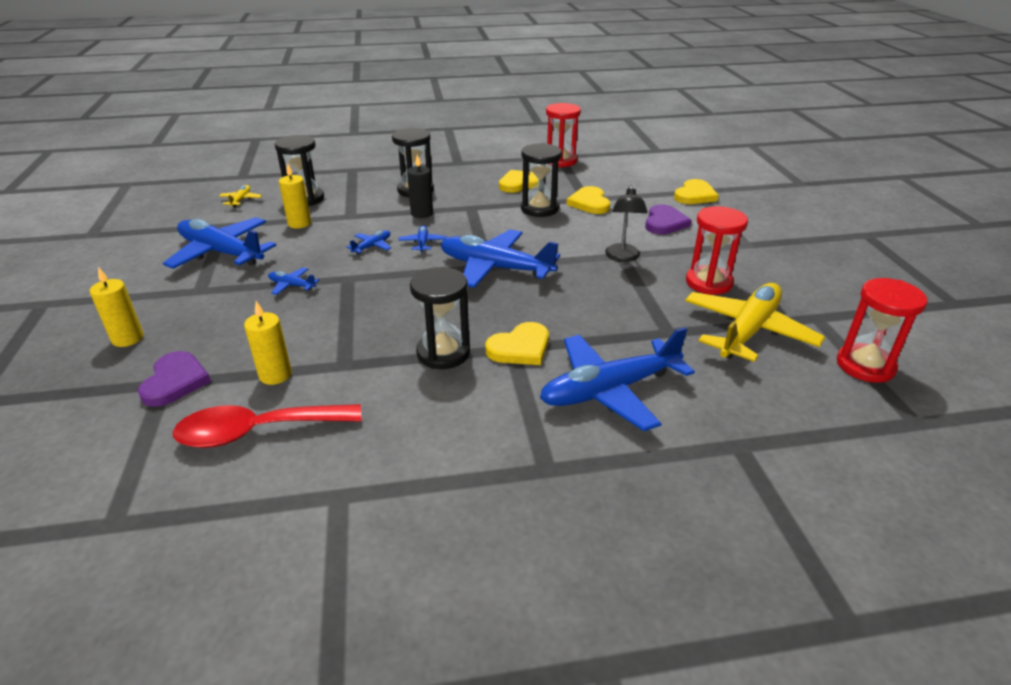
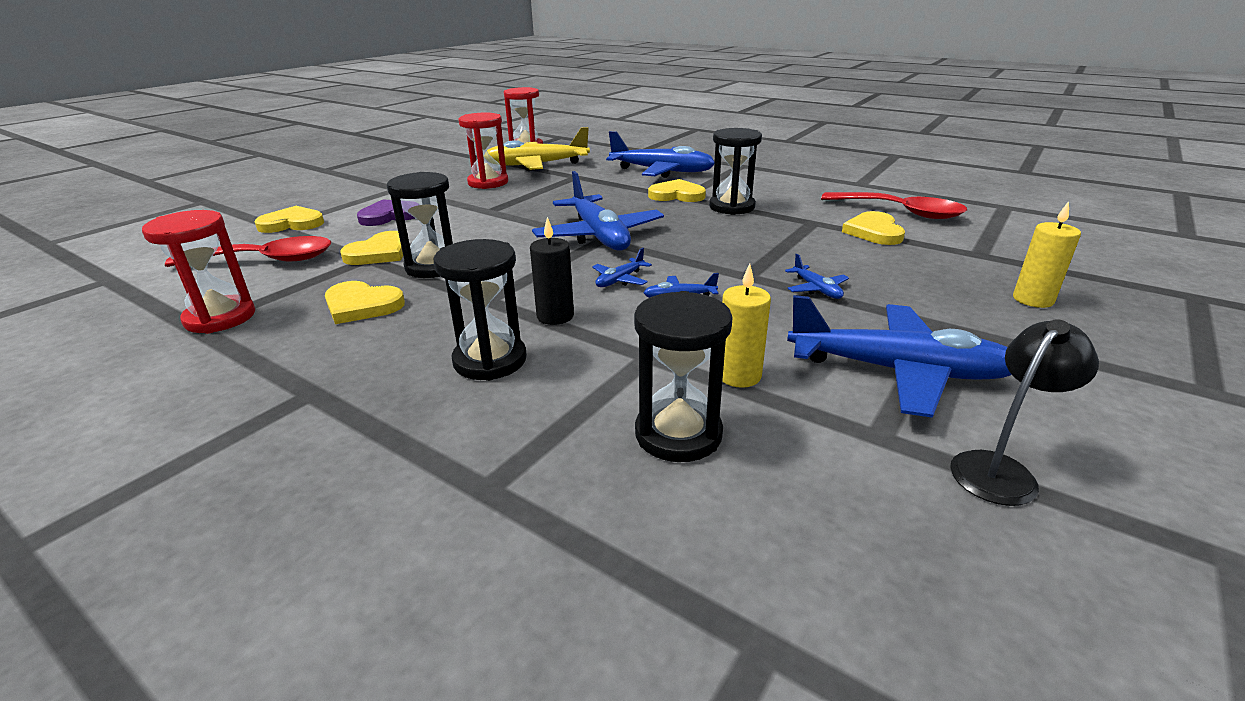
camera: 135 degrees left, 5 degrees down
(175, 381) = (968, 252): purple heart -> none
(221, 252) = (898, 371): blue plane -> blue plane turned 60 degrees counterclockwise
(241, 200) = (815, 505): yellow plane -> none
(275, 375) = (874, 232): yellow candle -> yellow heart
(622, 257) = (491, 209): black lamp -> black lamp (1000, 469)
(627, 179) = (266, 260): none -> red spoon

